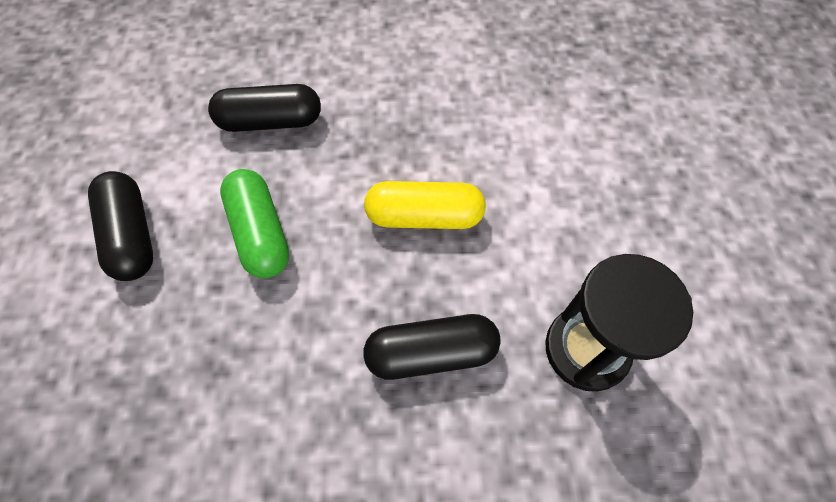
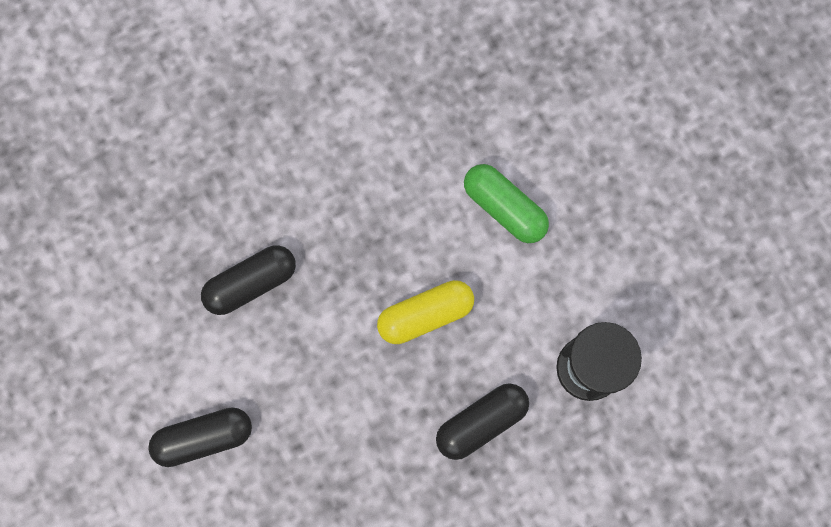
camera: 25 degrees left, 15 degrees up
(131, 235) = (204, 438): black capsule -> black capsule turned 60 degrees counterclockwise
(260, 233) = (304, 388): green capsule -> green capsule (504, 208)

